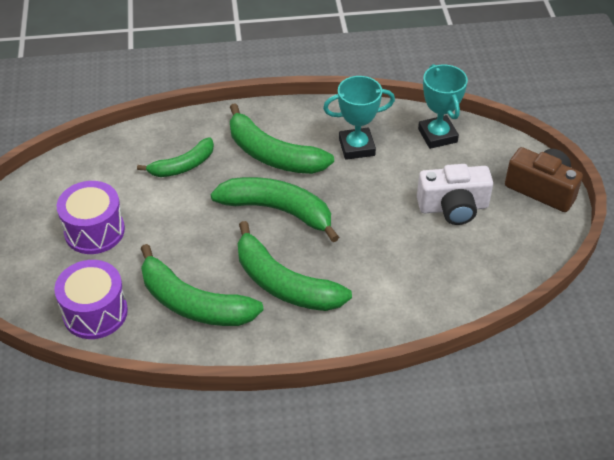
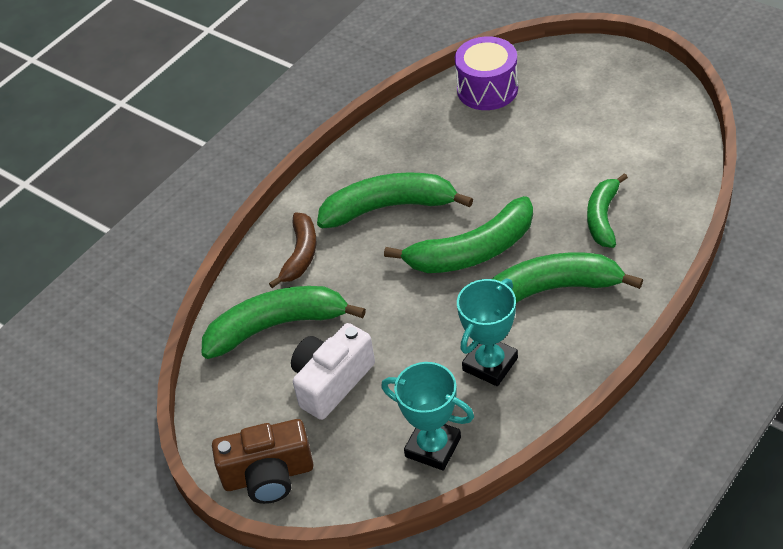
camera: 140 degrees right, 0 degrees up
(94, 231) = (578, 124): purple drum -> none
(193, 303) = (433, 145): green banana -> green banana (277, 326)
(380, 302) = (300, 255): none -> brown banana

